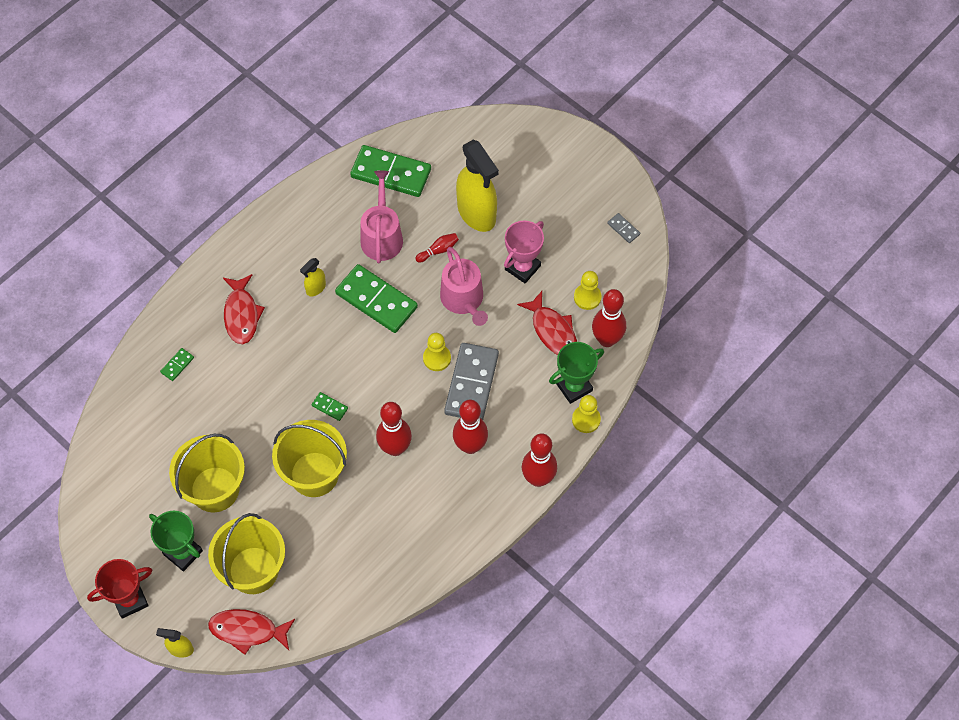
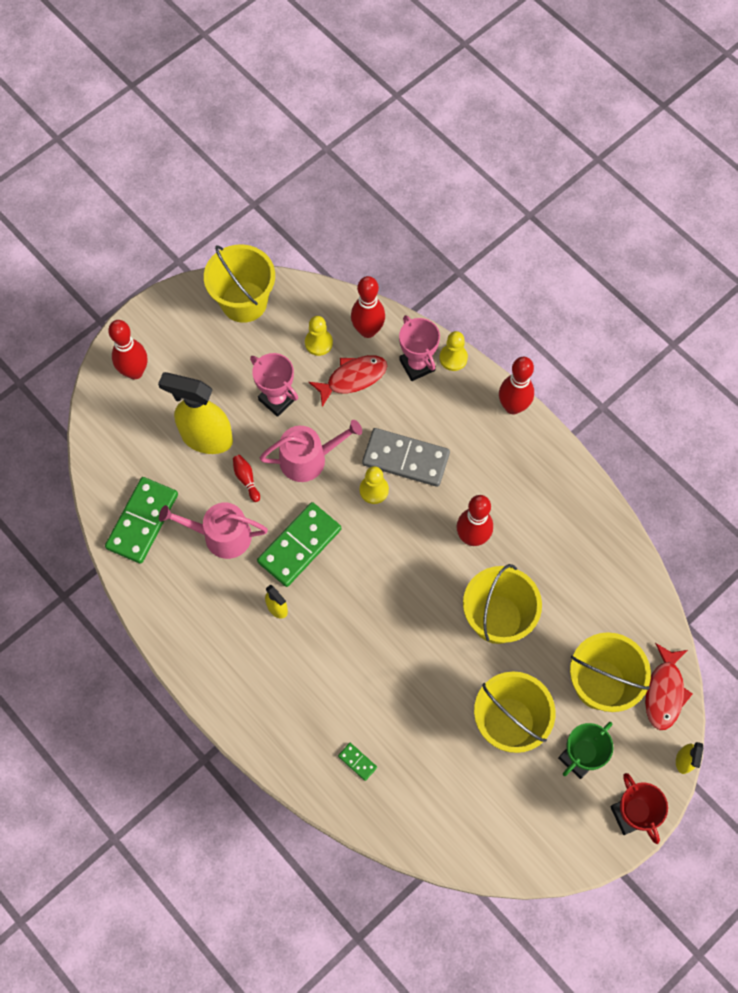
camera: 85 degrees left, 5 degrees up
(241, 314) = (301, 689): red fish -> none
(330, 407) = (421, 600): green domino -> none
(470, 446) = (474, 465): red bowling pin -> red bowling pin (135, 372)
(477, 213) = (206, 438): yellow spray bottle -> yellow spray bottle turned 135 degrees counterclockwise
(574, 387) = (417, 365): green trophy -> pink trophy
(623, 229) = (244, 302): grey domino -> yellow bucket

